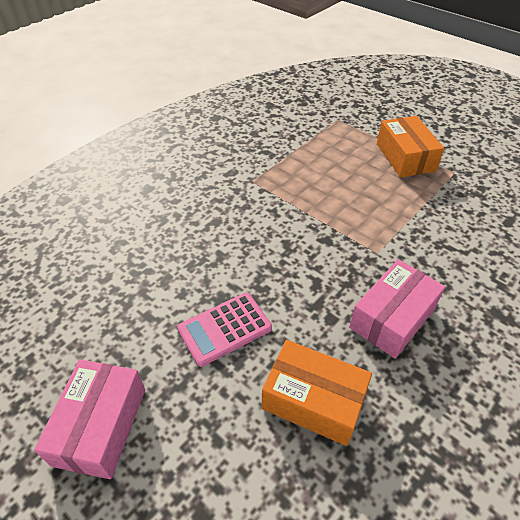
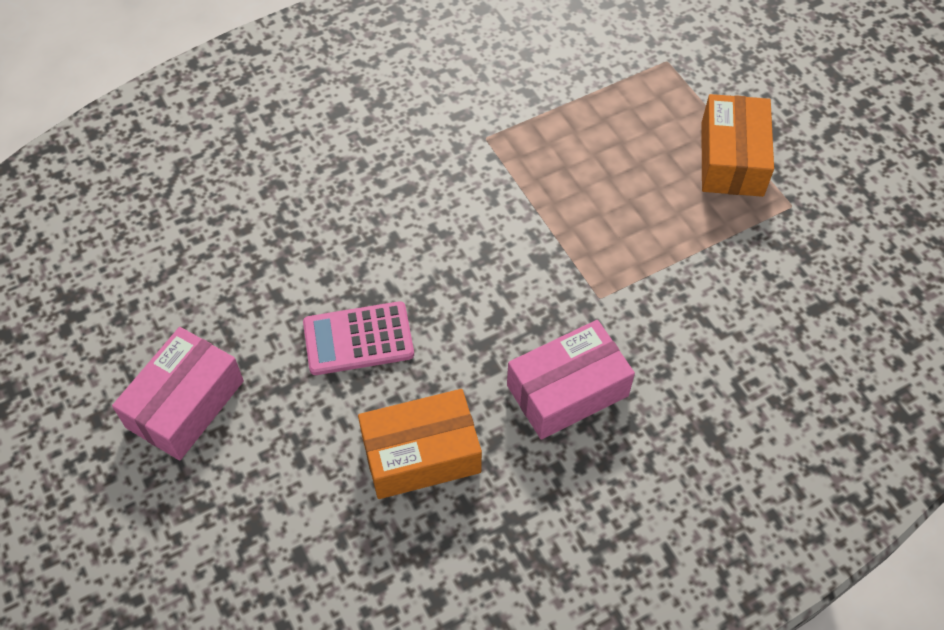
camera: 20 degrees right, 10 degrees up
(313, 400) = (421, 454): orange box -> orange box turned 60 degrees counterclockwise

